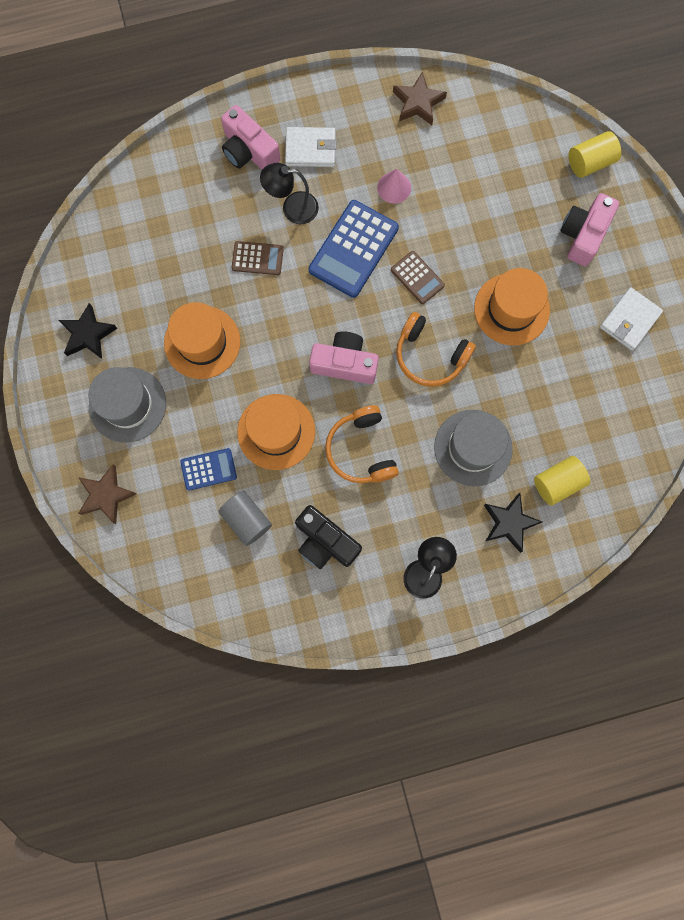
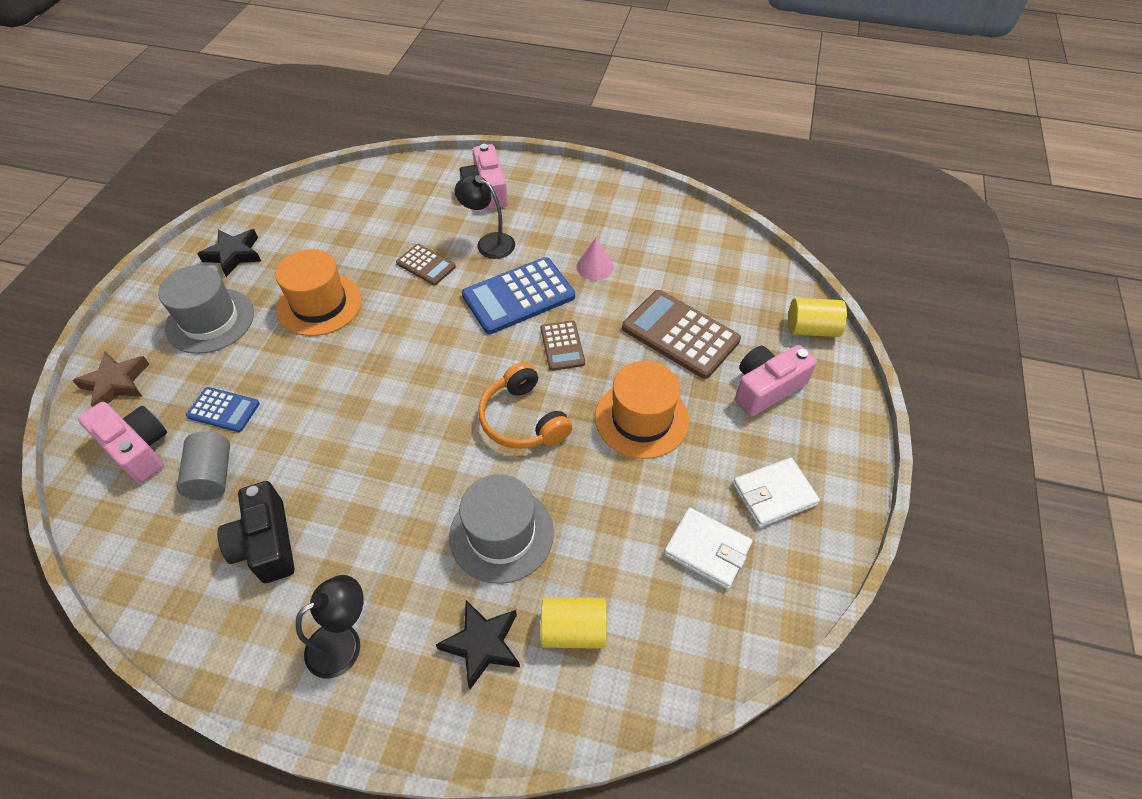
camera: 30 degrees right, 25 degrees down
(276, 431) = (315, 410): orange hat -> none
(310, 149) = (540, 210): white wallet -> white wallet (707, 550)
(344, 363) = (432, 384): pink camera -> pink camera (137, 448)
(361, 450) = (381, 471): orange headphones -> none
(418, 103) = (664, 217): brown star -> none
(497, 219) = (680, 334): none -> brown calculator

